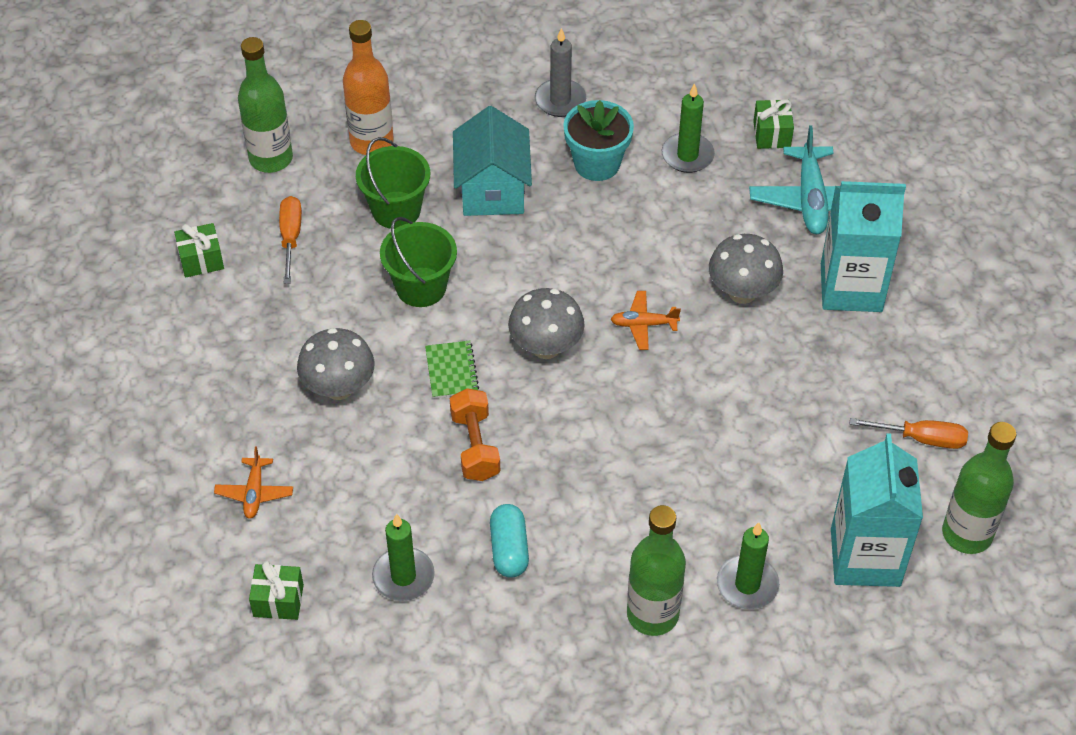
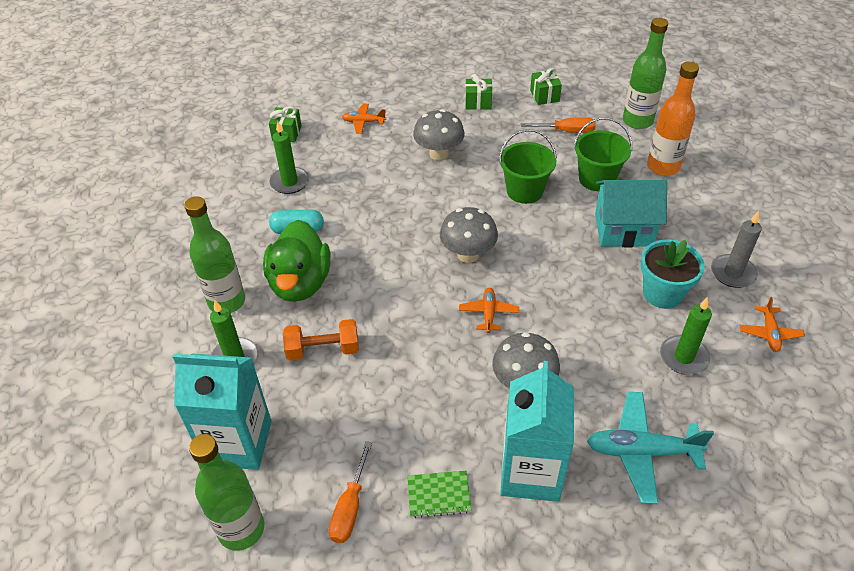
camera: 95 degrees right, 5 degrees down
(451, 371) = (449, 205): green notebook -> green notebook (438, 495)
(475, 446) = (384, 215): orange dumbbell -> orange dumbbell (323, 350)
(611, 531) = (300, 283): none -> green duck
(646, 84) = (769, 333): none -> orange plane
(772, 134) = (725, 428): green gift -> green gift (478, 102)

